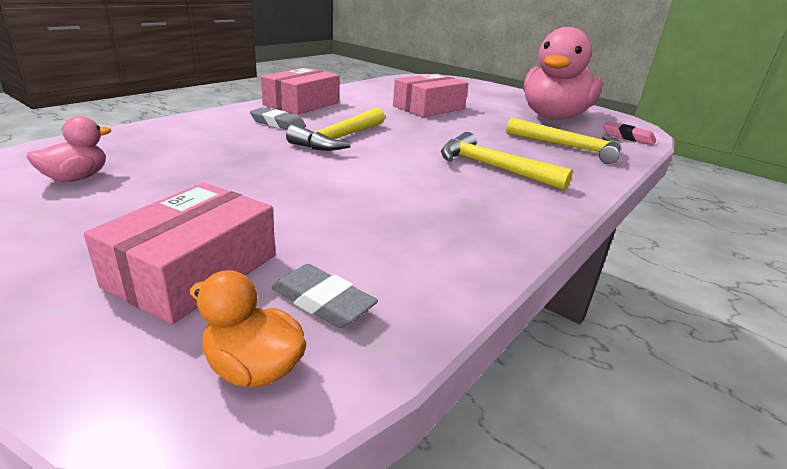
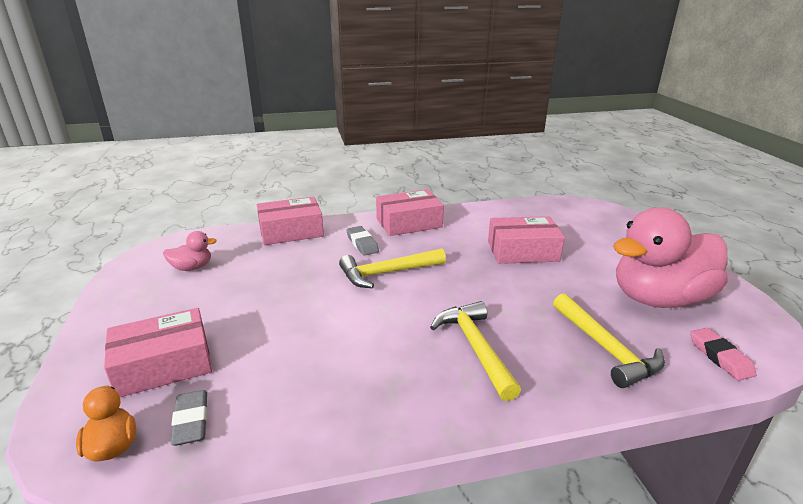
camera: 40 degrees right, 0 degrees up
(174, 127) = (291, 231): none -> pink box

